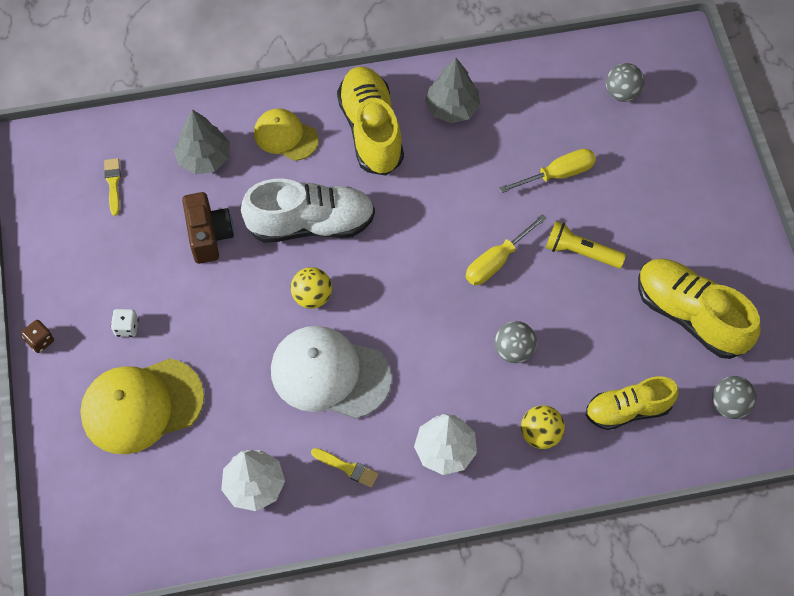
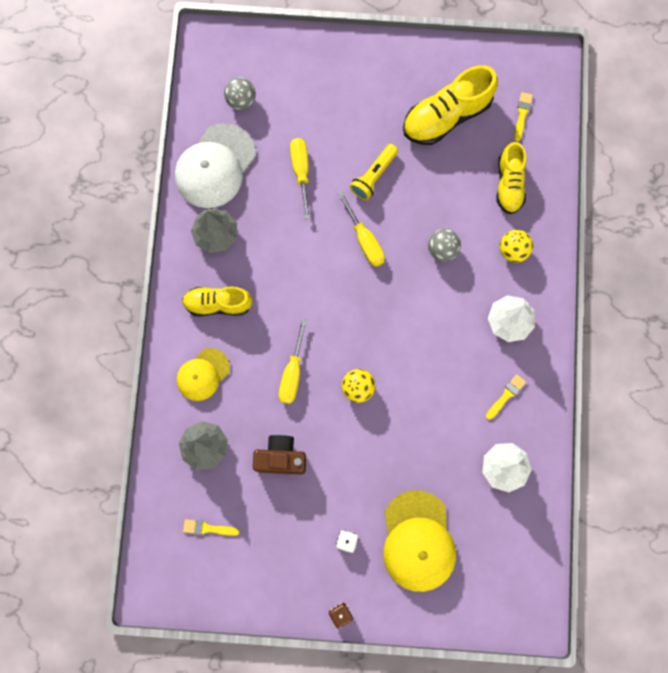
camera: 75 degrees left, 15 degrees up
(311, 224) = (292, 373): white shoe -> yellow screwdriver
(330, 374) = (427, 390): white cap -> white cap (215, 166)
(371, 130) = (218, 304): yellow shoe -> yellow shoe, size x0.66
(729, 405) = (522, 114): grey ball -> yellow brush

